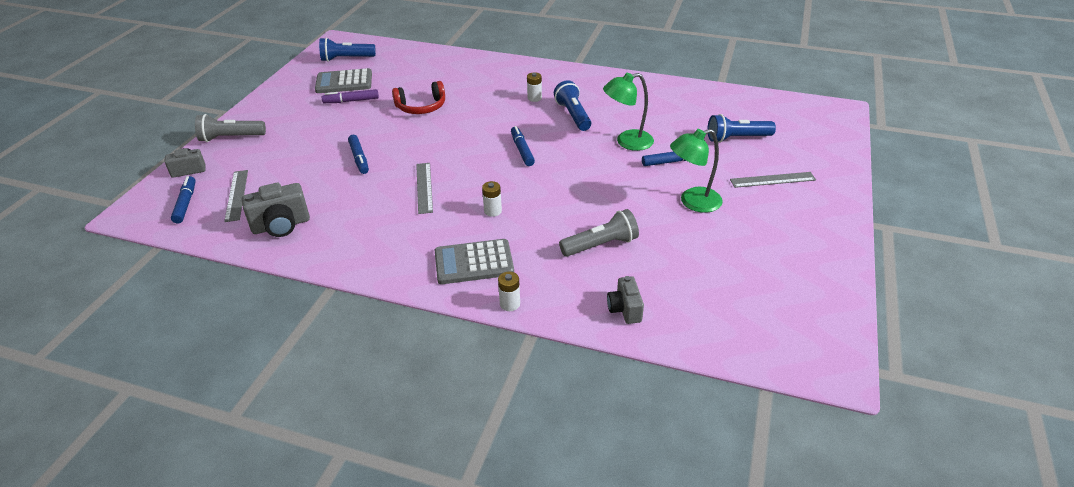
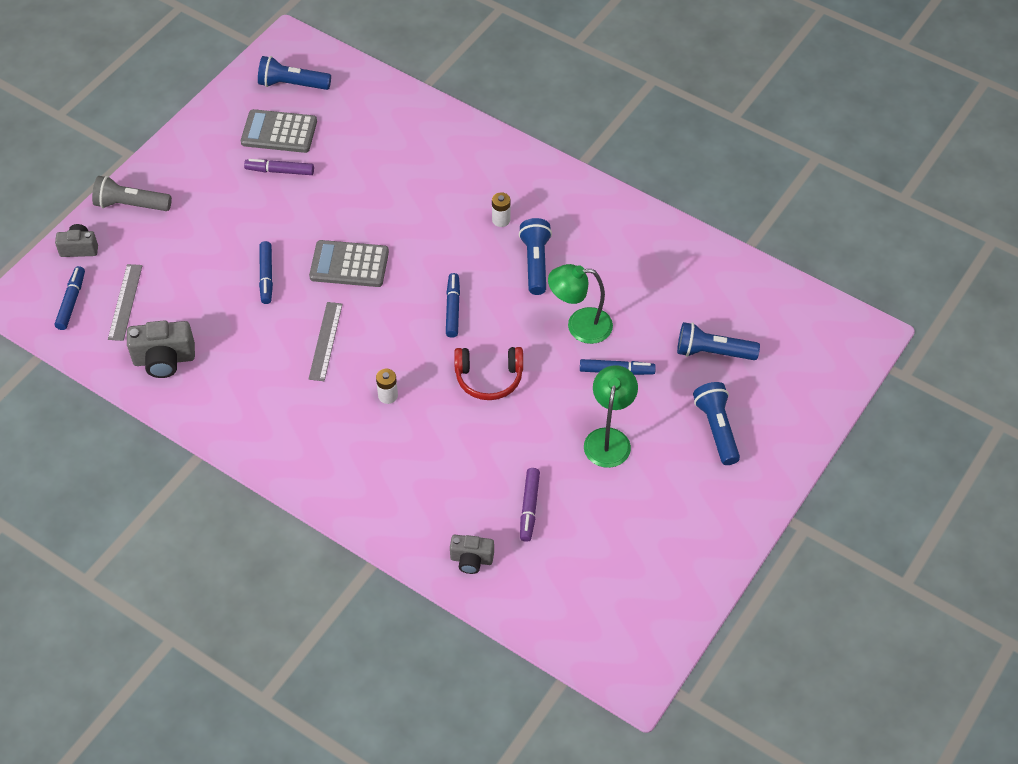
camera: 15 degrees right, 15 degrees up
(421, 107) = (360, 203): red headphones -> red headphones (489, 378)
(474, 262) = (345, 462): grey calculator -> grey calculator (349, 265)
(510, 304) = (363, 523): white battery -> none
(601, 245) = (483, 473): grey flashlight -> none
(625, 309) = (471, 560): grey camera -> grey camera turned 90 degrees counterclockwise
(655, 260) = (529, 507): none -> purple marker
(692, 202) = (609, 438): green lamp -> green lamp turned 105 degrees clockwise
(772, 180) = (716, 429): grey ruler -> blue flashlight

